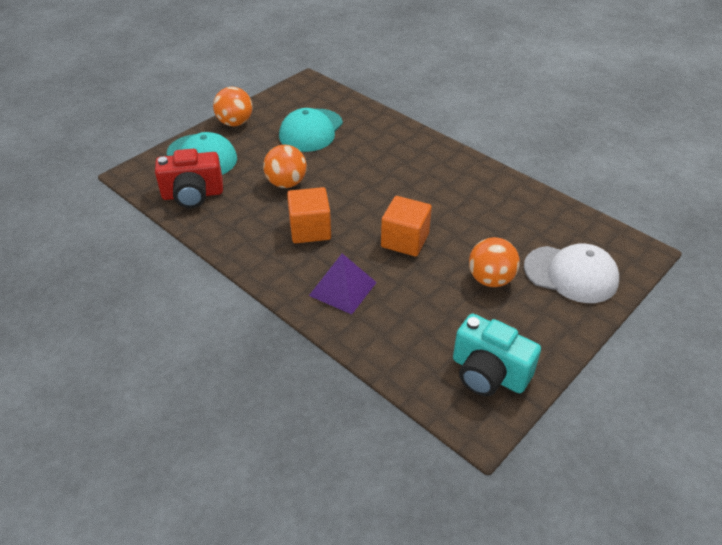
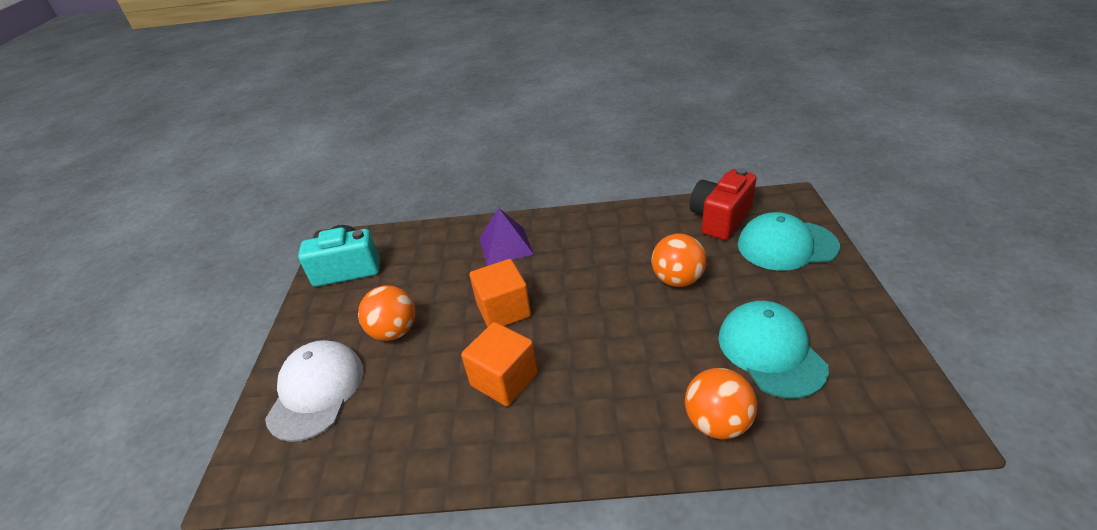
camera: 140 degrees right, 5 degrees down
(235, 123) = (847, 295): orange ball -> orange ball (717, 423)
(310, 229) = (591, 262): orange cube -> orange cube (504, 379)
(571, 274) = (316, 391): white cap -> white cap turned 120 degrees clockwise

